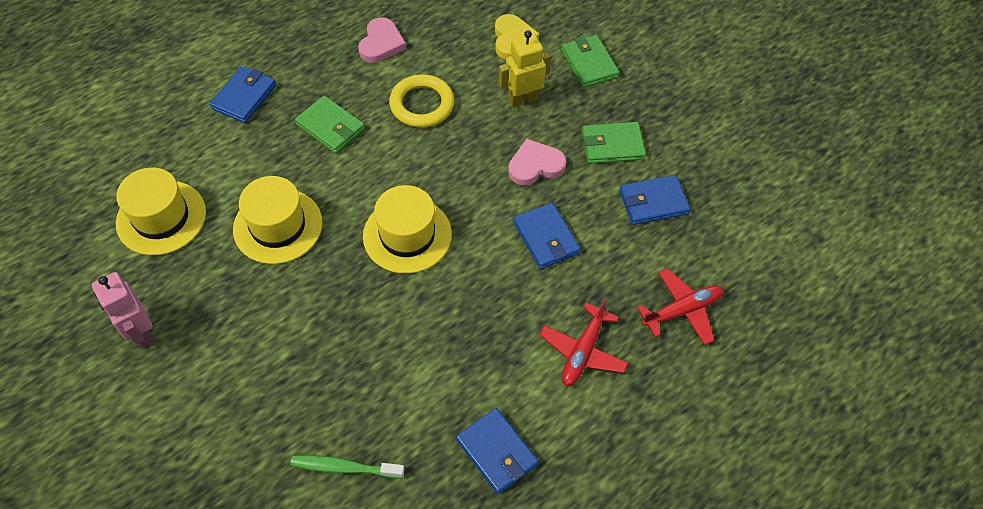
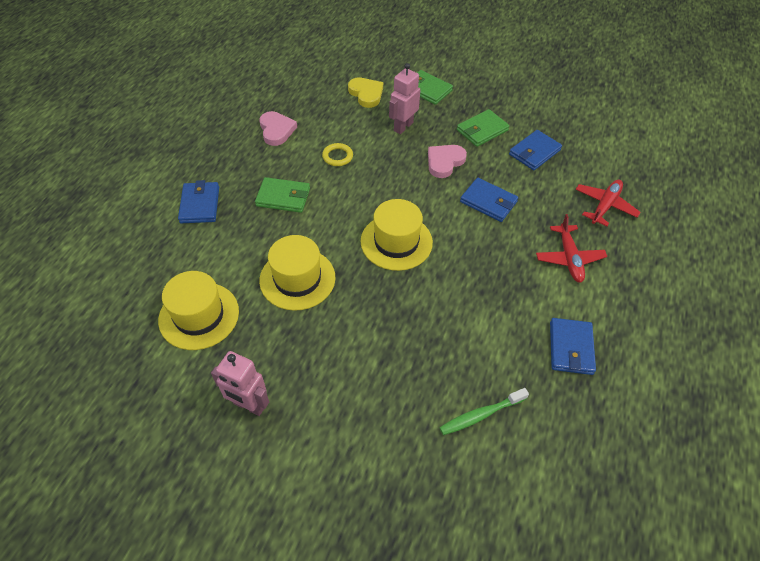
camera: 30 degrees left, 5 degrees down
(422, 104) = (337, 156): yellow ring -> yellow ring, size x0.60
(496, 452) = (570, 348): blue wallet -> blue wallet turned 75 degrees clockwise
(523, 99) = (403, 126): yellow robot -> pink robot

